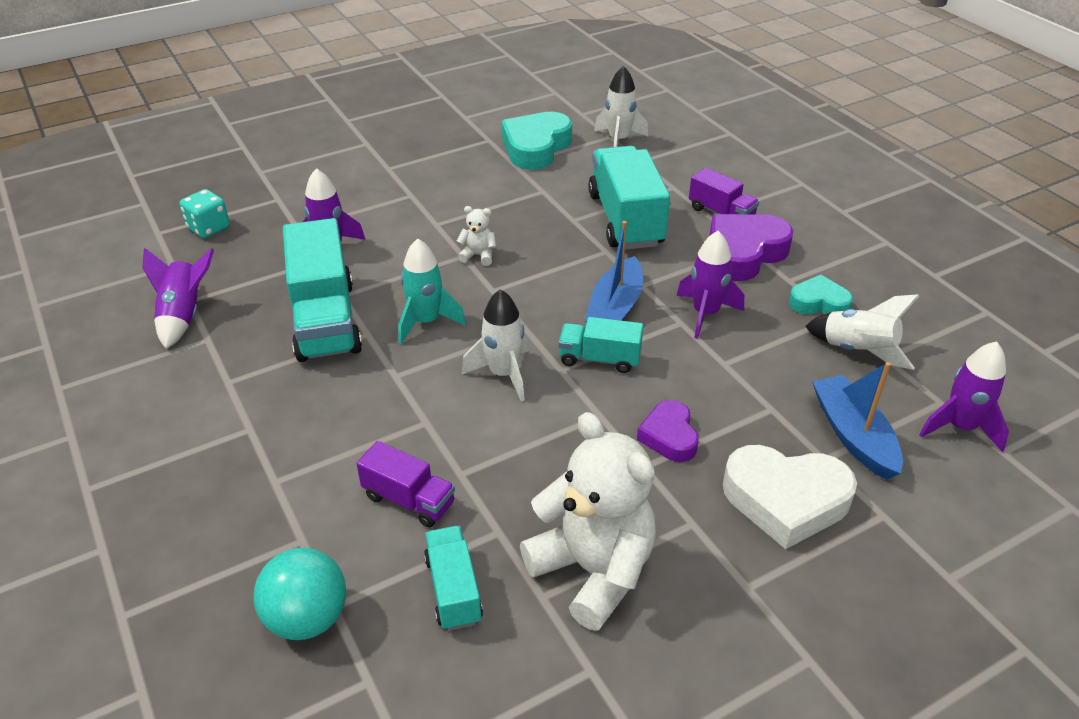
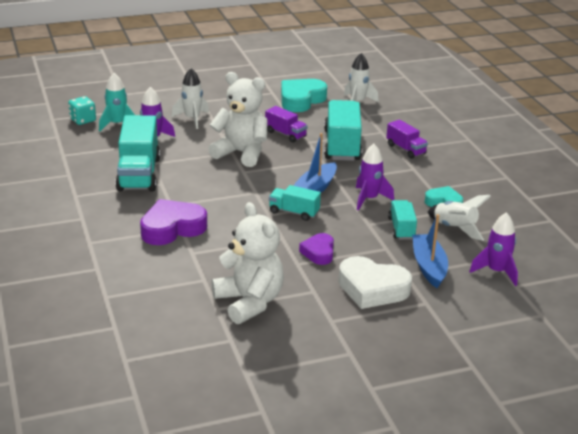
camera: 10 degrees right, 10 degrees down
(184, 316) = (58, 162): purple rocket -> none
(307, 618) = (91, 299): turquoise ball -> none
(409, 500) = (160, 260): purple truck -> purple truck (285, 134)
(426, 322) = (198, 182): turquoise rocket -> turquoise rocket (117, 124)
(453, 590) = (170, 299): turquoise truck -> turquoise truck (401, 229)
(478, 255) = (241, 153): white teddy bear -> white teddy bear, size x2.42
(503, 374) = (234, 212): white rocket -> white rocket (192, 119)
(743, 253) = (409, 172): purple heart -> purple heart (172, 228)

